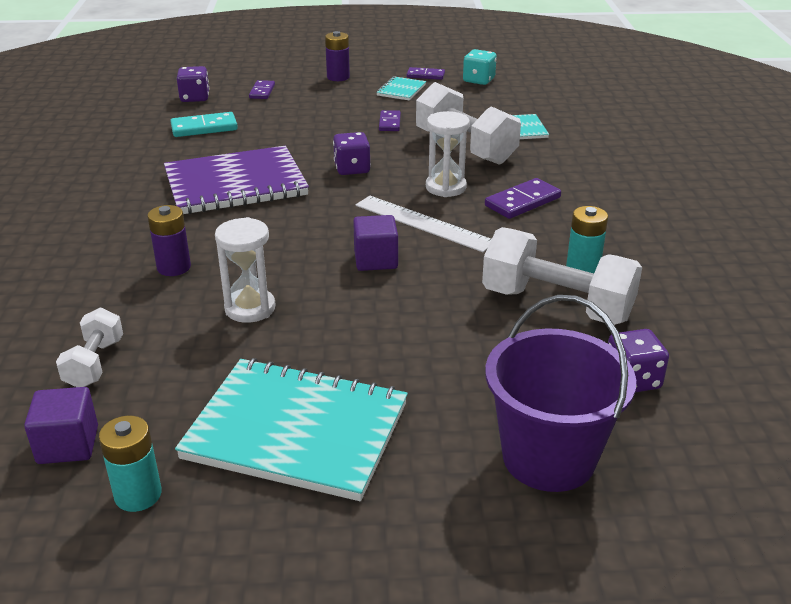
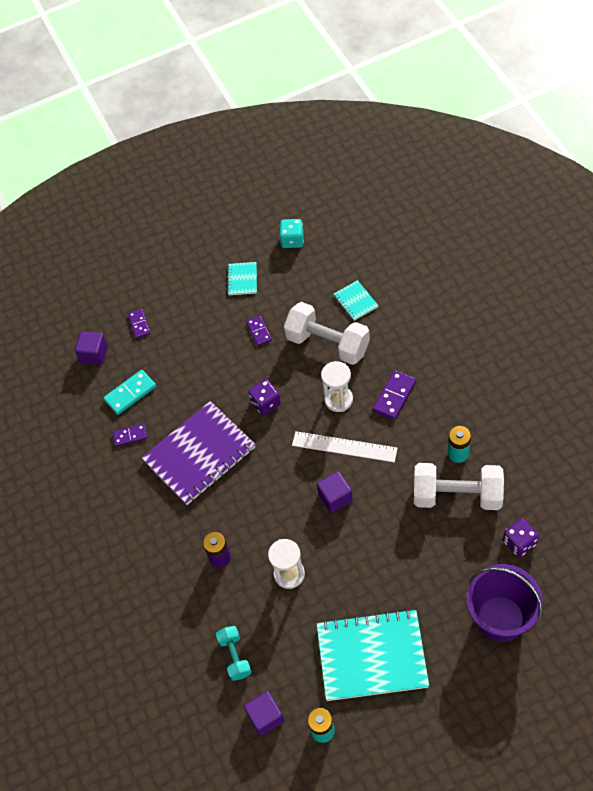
camera: 15 degrees left, 25 degrees up
(95, 363) = (235, 656): white dumbbell -> turquoise dumbbell
(195, 98) = (94, 354): purple dice -> purple cube
(338, 77) = (184, 278): purple battery -> none
(425, 75) = (249, 248): purple domino -> purple domino (130, 436)

